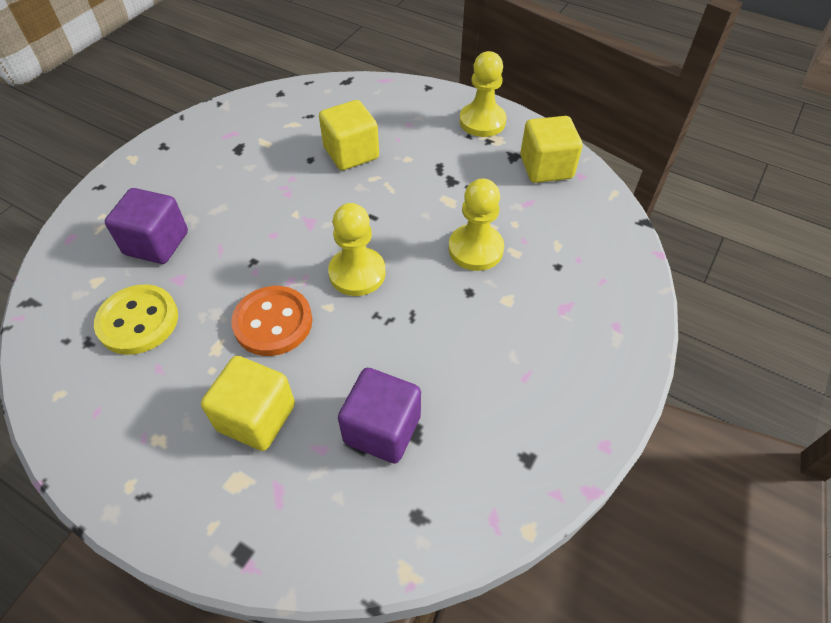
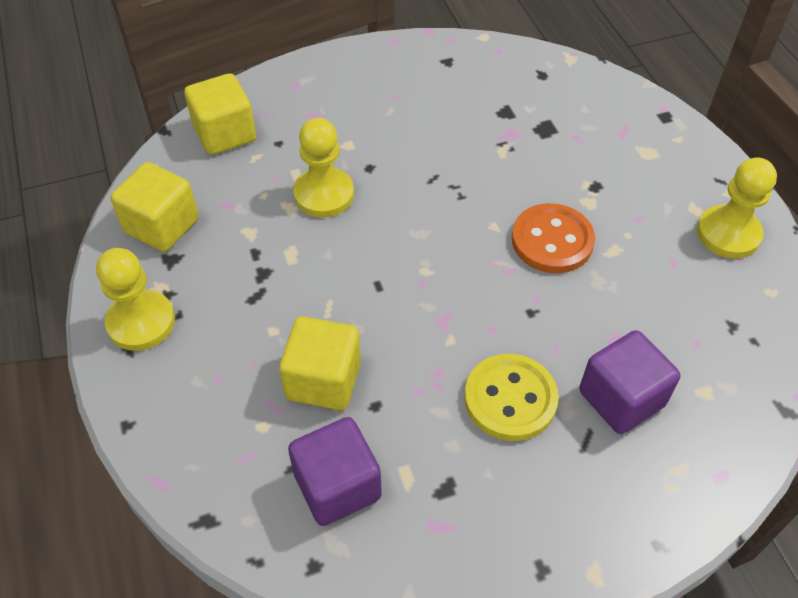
camera: 140 degrees left, 0 degrees up
(138, 321) = (676, 316): yellow button -> yellow button (510, 399)
(256, 417) = (611, 180): yellow cube -> yellow cube (225, 134)
(357, 273) = (445, 238): yellow pawn -> yellow pawn (728, 234)
(382, 429) = (525, 123): purple cube -> purple cube (337, 486)

